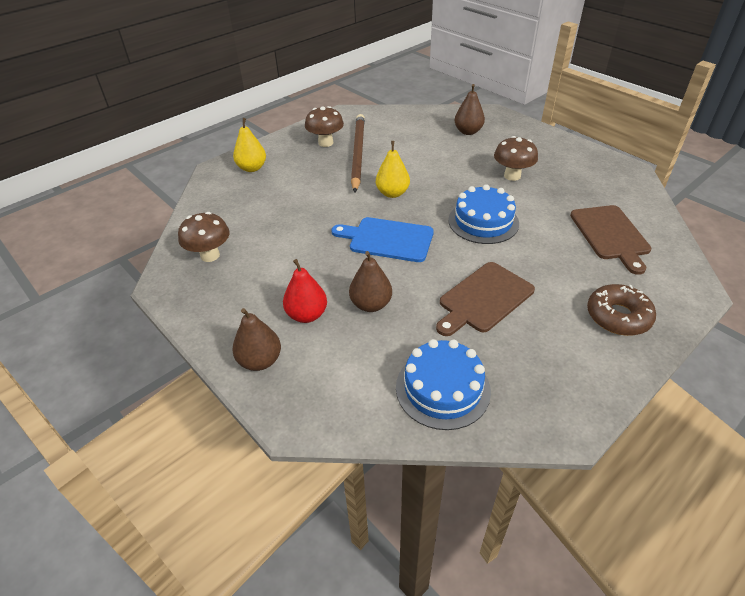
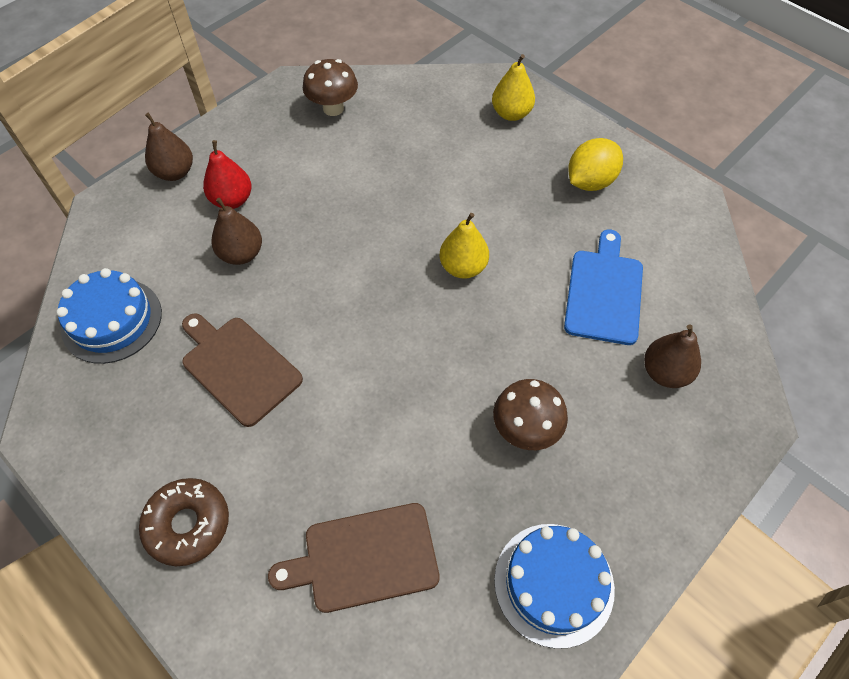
camera: 85 degrees right, 15 degrees up
(325, 143) = (590, 182): brown mushroom -> yellow lemon
(358, 153) = (566, 221): brown pencil -> none
(387, 239) = (358, 265): blue cutting board -> blue cutting board (604, 292)
(483, 221) = (397, 378): blue cake -> blue cake (553, 583)

